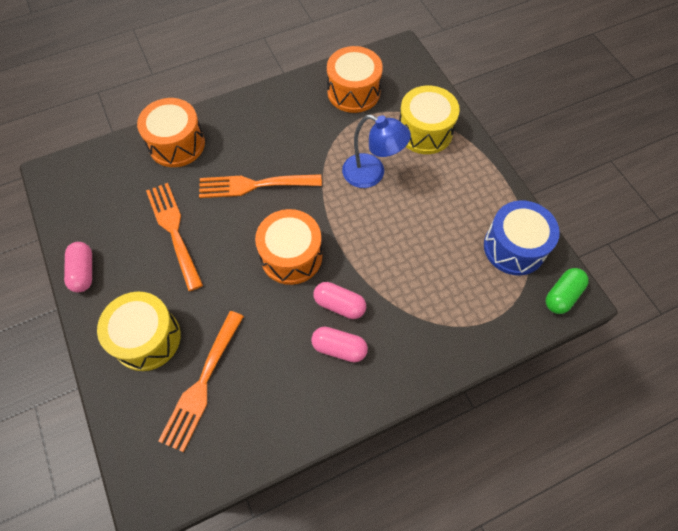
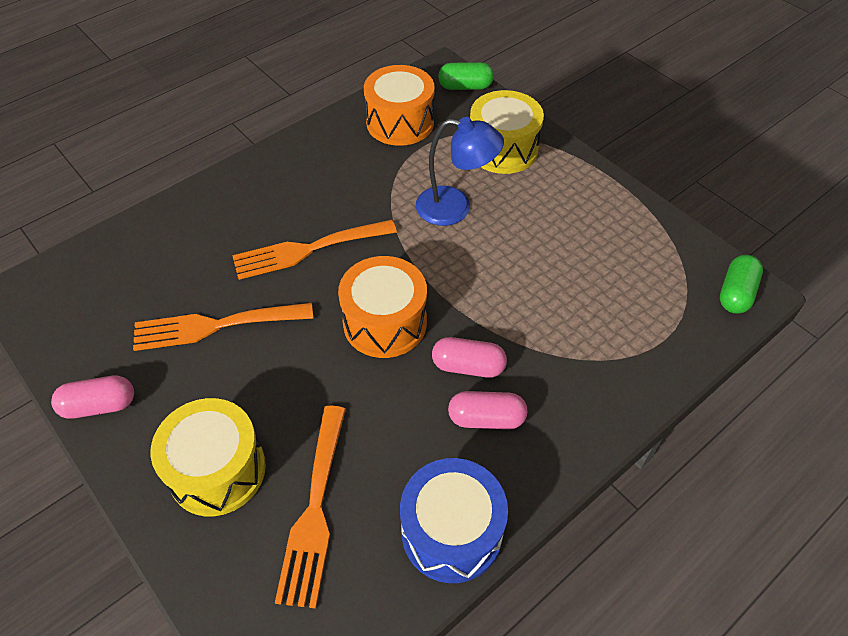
camera: 15 degrees left, 10 degrees down
(83, 272) = (99, 405): pink capsule -> pink capsule turned 75 degrees counterclockwise
(174, 230) = (215, 326): orange fork -> orange fork turned 60 degrees counterclockwise
(176, 144) = (188, 222): orange drum -> none
(414, 70) = (465, 86): none -> green capsule
(514, 247) = (658, 253): blue drum -> blue drum (451, 532)

